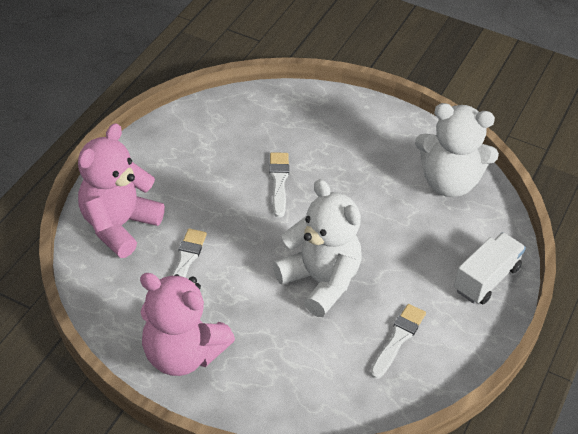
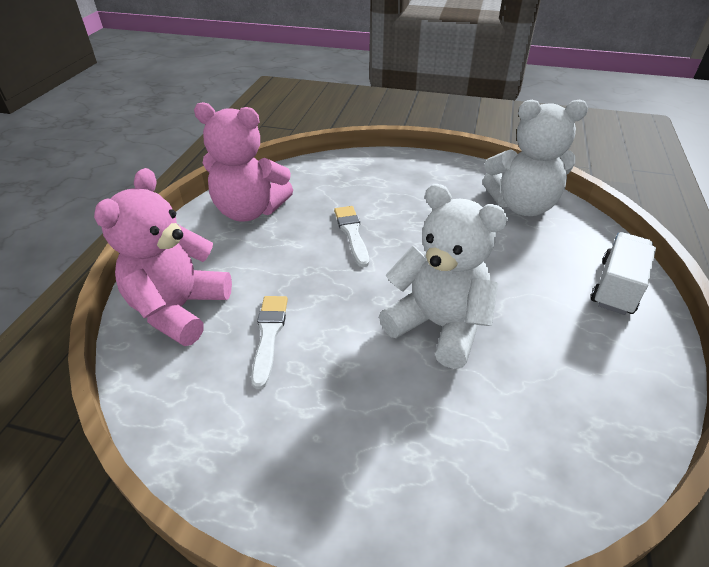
camera: 10 degrees left, 5 degrees down
(183, 354) = (294, 461): pink teddy bear -> pink teddy bear (249, 211)
(398, 339) = (562, 375): white brush -> none

